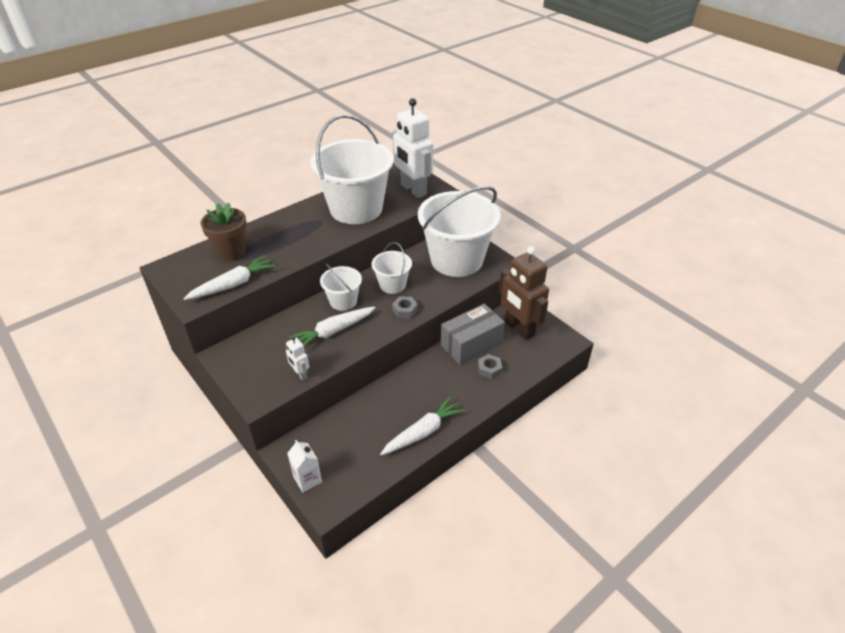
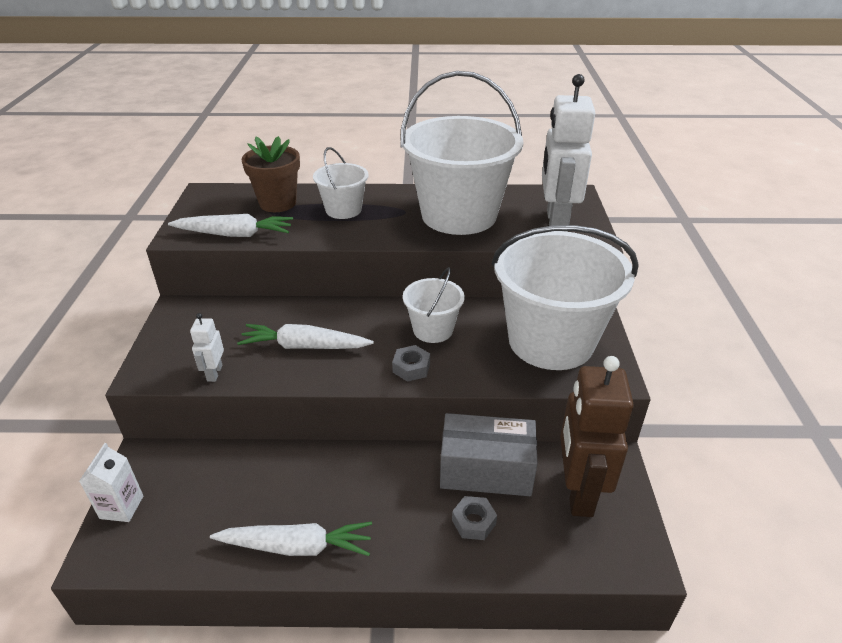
camera: 40 degrees right, 5 degrees down
(343, 301) = (356, 319): white bucket -> white bucket (343, 210)

